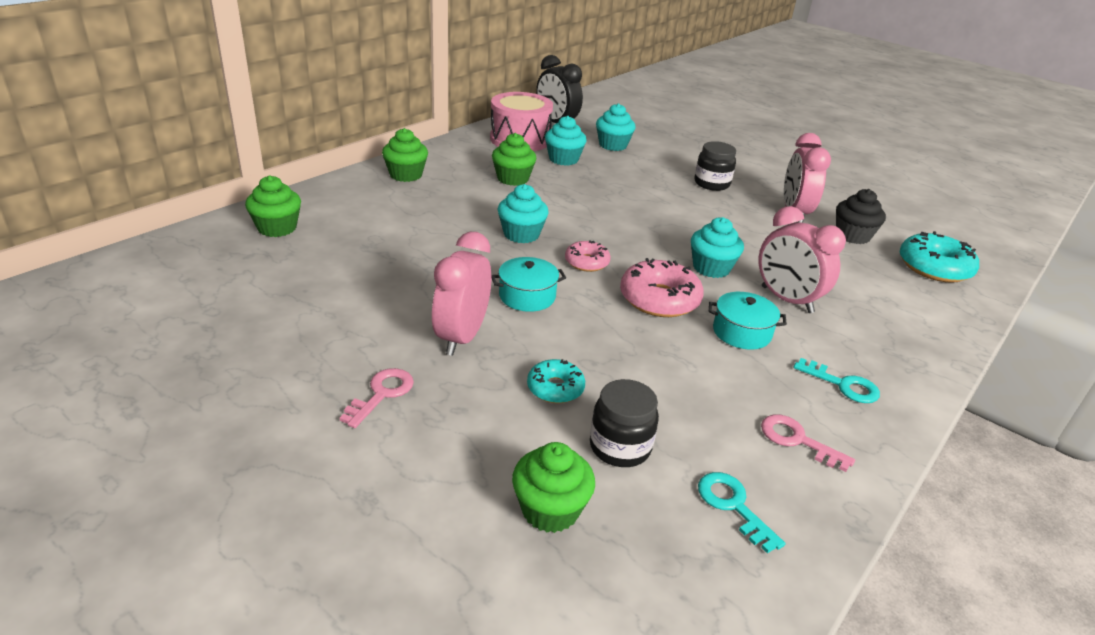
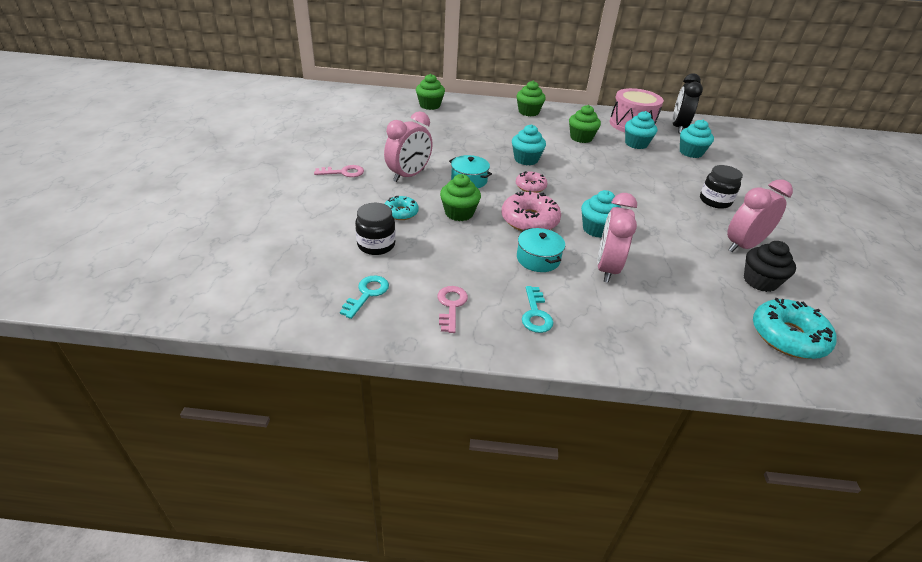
camera: 55 degrees right, 5 degrees up
(462, 337) = (409, 175): pink clock -> pink clock turned 150 degrees clockwise
(550, 510) = (311, 239): green cupcake -> green cupcake (459, 213)

